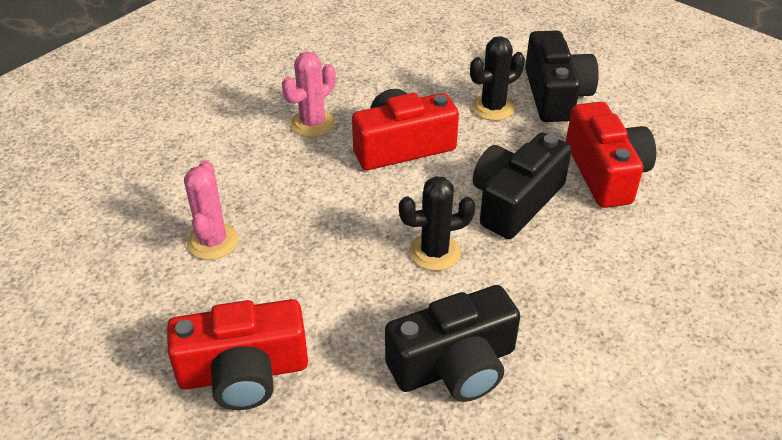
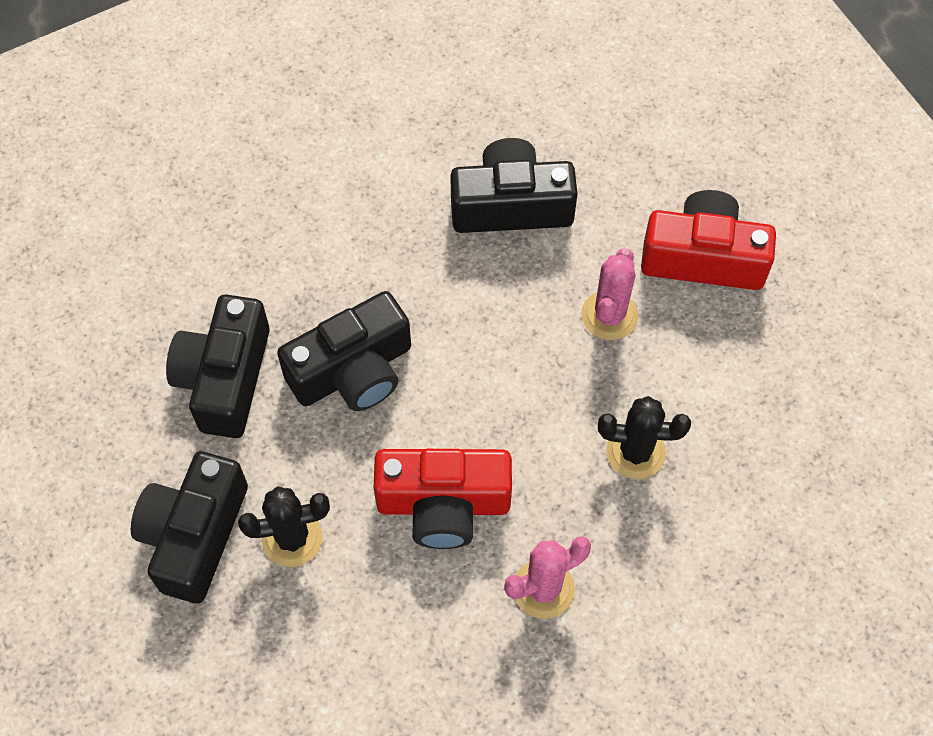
camera: 160 degrees left, 20 degrees up
(213, 241) = (709, 423): pink cactus -> pink cactus (609, 315)
(435, 252) = (474, 331): black cactus -> black cactus (635, 452)
(605, 172) = (225, 378): red camera -> black camera

